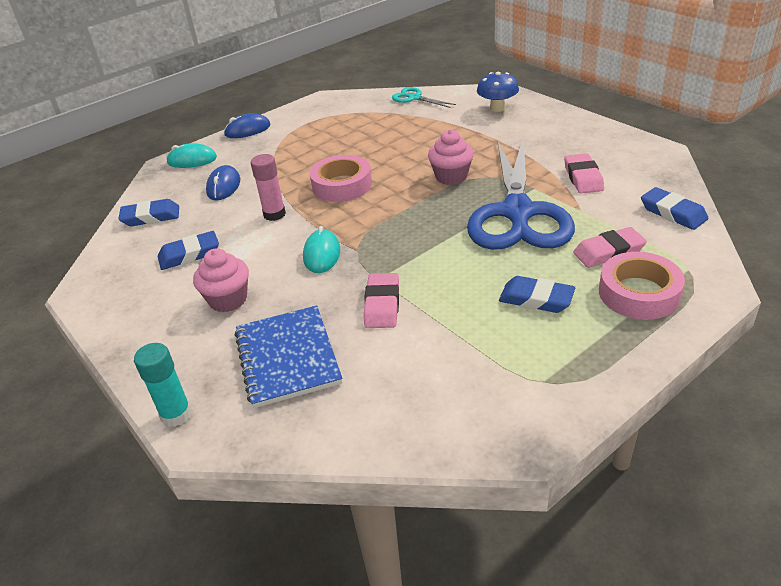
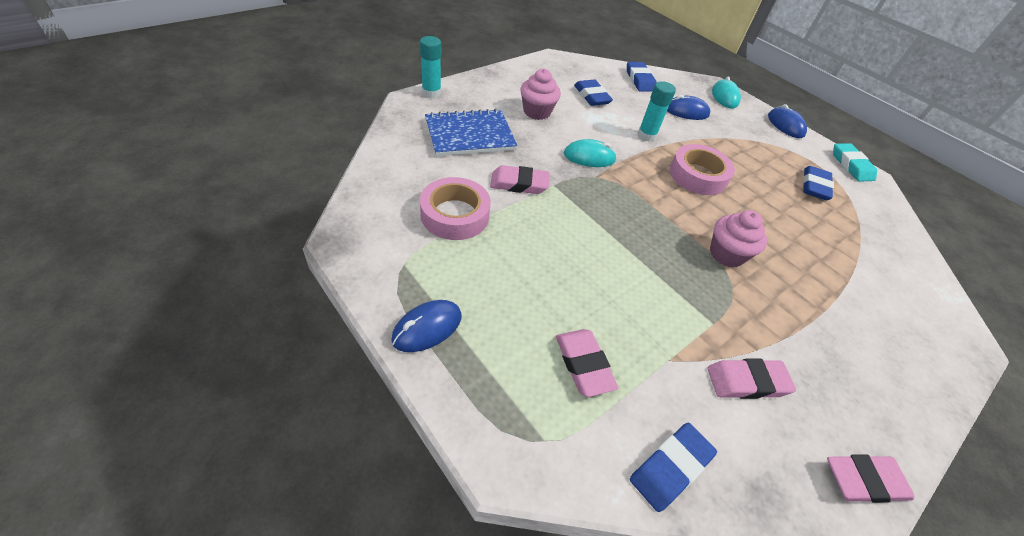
camera: 80 degrees right, 10 degrees up
(274, 214) = (646, 135): pink glue stick -> turquoise glue stick
(310, 105) = (851, 165): none -> turquoise eraser
(414, 98) = (906, 248): turquoise scissors -> none
(497, 108) = (913, 326): blue mushroom -> none
(518, 212) = (660, 298): blue scissors -> none
(536, 299) = (511, 282): blue eraser -> blue eraser (814, 186)
(618, 349) = (427, 328): none -> blue mouse
(634, 143) = (864, 481): none -> pink eraser
(639, 293) = (507, 372): pink tape -> pink tape (455, 215)

